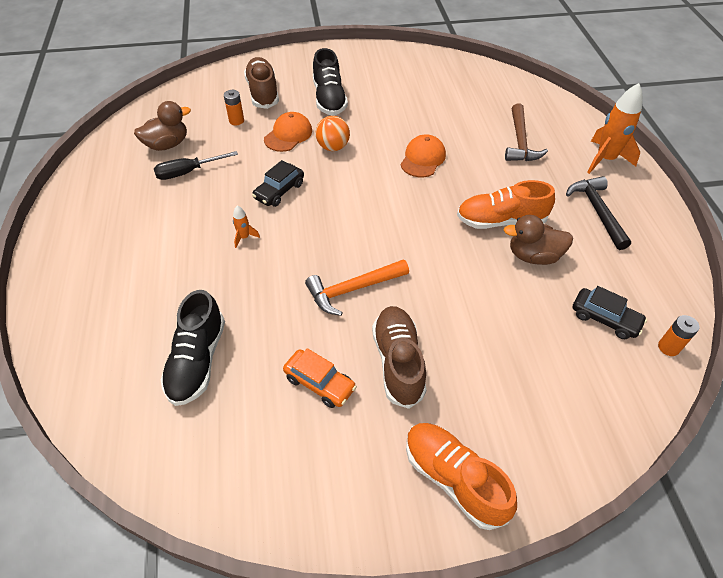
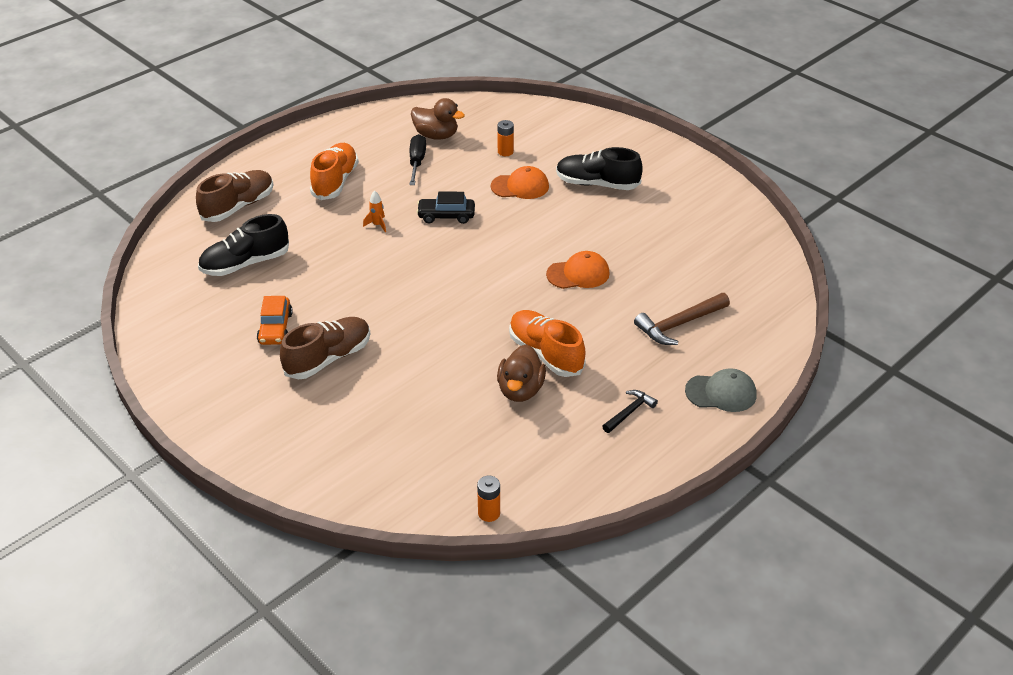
camera: 55 degrees right, 10 degrees down
(187, 172) = (417, 162): black screwdriver -> black screwdriver turned 60 degrees clockwise
(263, 92) = (559, 145): brown shoe -> brown shoe (238, 207)
(329, 99) = (597, 184): black shoe -> black shoe turned 60 degrees clockwise
(333, 147) = (533, 217): orange ball -> none
(352, 289) = (378, 304): orange hammer -> none
(454, 479) = (249, 429): orange shoe -> orange shoe (335, 182)
(533, 256) = (520, 390): brown duck -> brown duck turned 135 degrees counterclockwise
(597, 211) = (629, 412): black hammer -> black hammer, size x0.60
(604, 319) = (485, 461): black car -> none
(605, 159) = (721, 393): orange rocket -> grey cap

